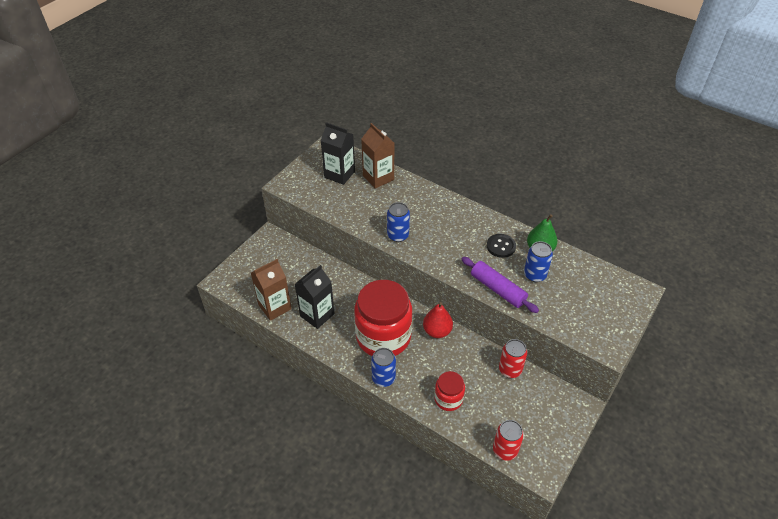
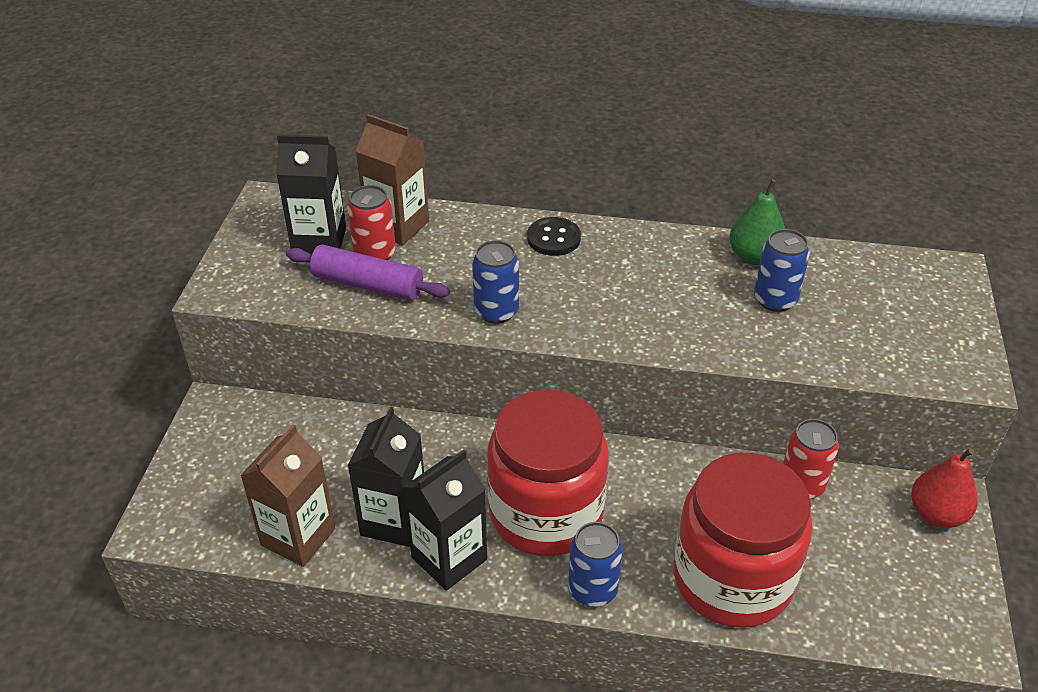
camera: 25 degrees left, 5 degrees down
(331, 340) = (449, 558): none -> black carton
(437, 331) = (636, 466): red pear -> red pear (936, 514)
(448, 399) = (732, 579): red jar -> red jar, size x2.04
(497, 289) = (731, 343): purple rolling pin -> purple rolling pin (368, 284)
(501, 246) = (688, 273): black button -> black button (553, 238)
(505, 450) = (886, 629): red can -> red can (375, 254)

